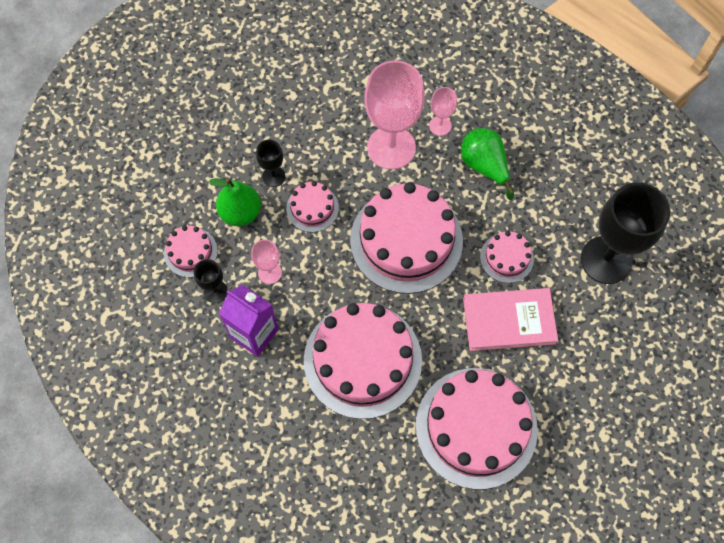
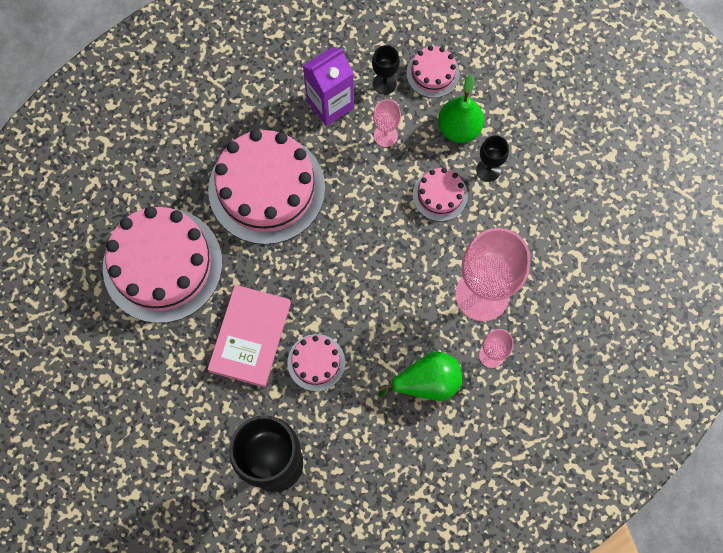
camera: 110 degrees right, 5 degrees up
(406, 240) = (372, 271): pink cake -> none

